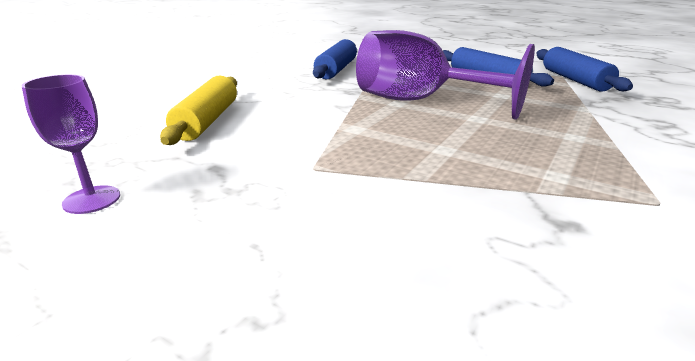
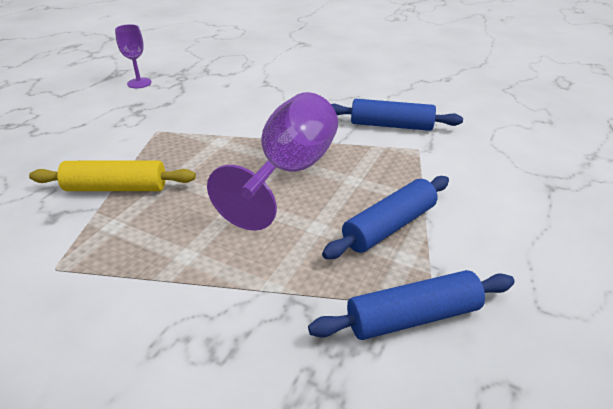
camera: 85 degrees right, 10 degrees up
(207, 121) = (239, 90): yellow rolling pin -> yellow rolling pin (116, 188)

